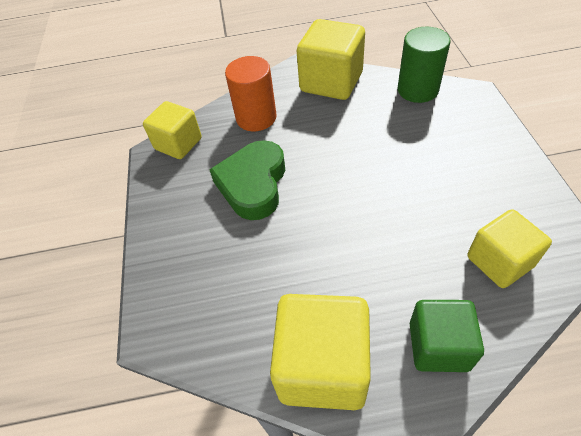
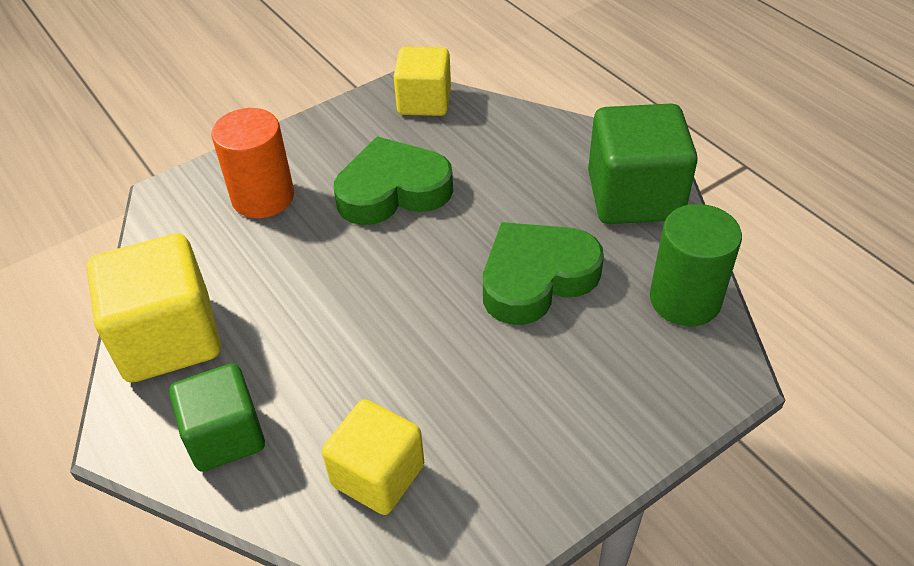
camera: 60 degrees right, 5 degrees down
(256, 118) = (510, 149): orange cylinder -> orange cylinder (263, 197)
(331, 82) = (634, 196): yellow cube -> green cube
(372, 140) = (536, 278): none -> green heart

